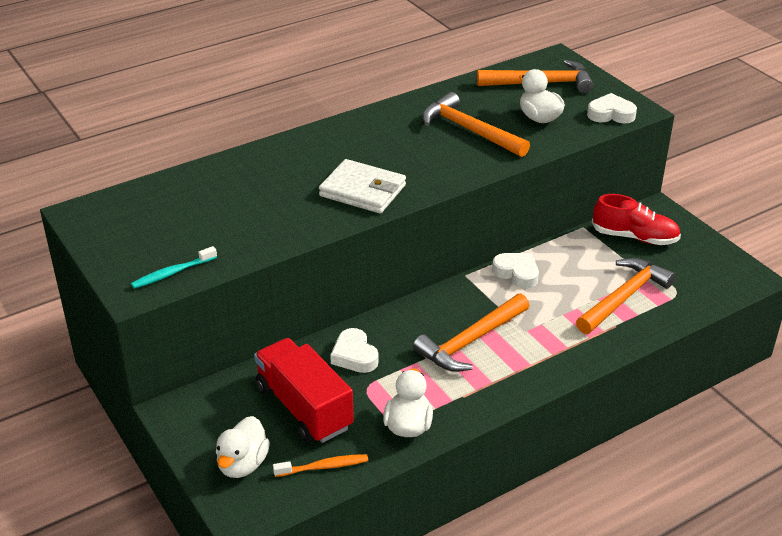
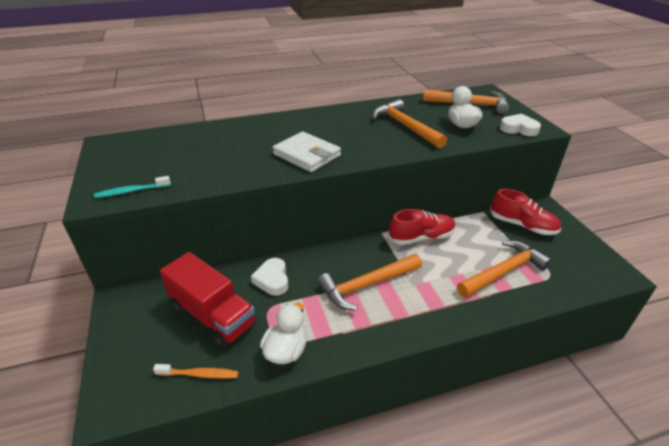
camera: 15 degrees right, 0 degrees up
(243, 464) = (139, 356): white duck -> none
(304, 407) = (213, 315): red truck -> red truck turned 150 degrees clockwise
(517, 273) = (421, 237): white heart -> red shoe

